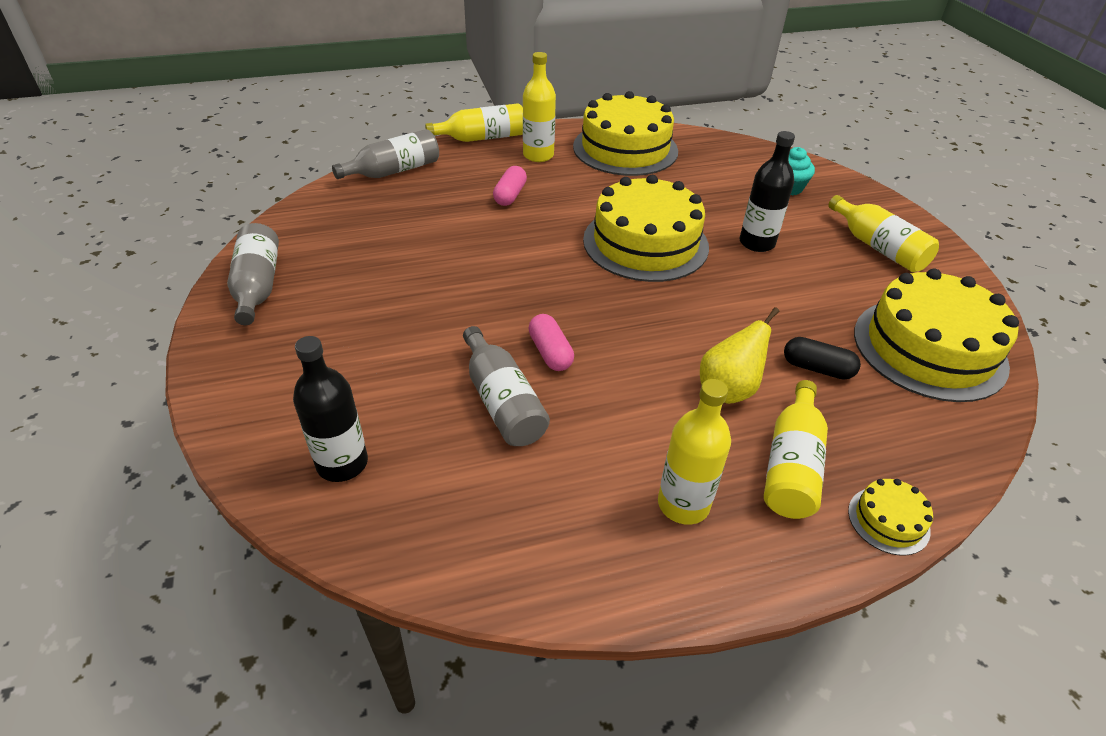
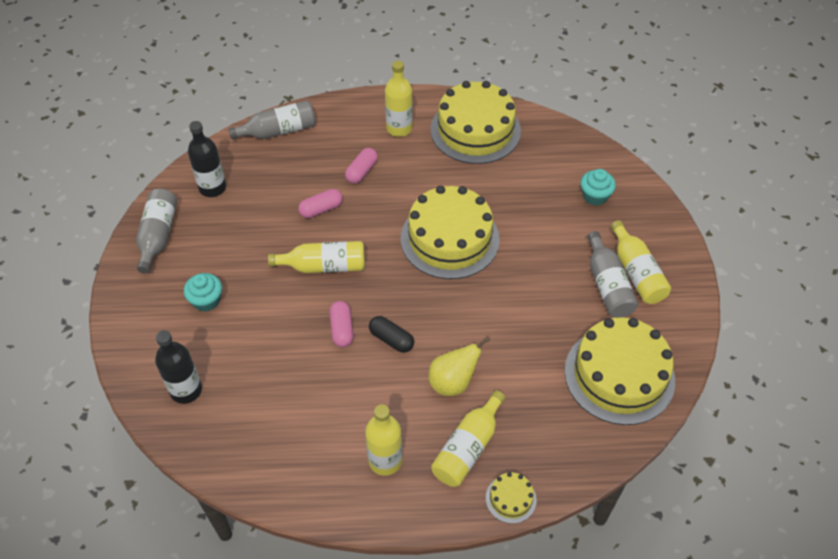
camera: 15 degrees right, 10 degrees up
(346, 347) = (206, 300): none -> turquoise cupcake
(473, 234) = (321, 209): none -> pink capsule
(482, 138) = (360, 101): yellow bottle -> yellow bottle (324, 266)
(502, 402) = (297, 364): grey bottle -> grey bottle (607, 285)
(757, 243) = (538, 252): black bottle -> black bottle (212, 188)
(817, 368) = (525, 377): black capsule -> black capsule (391, 339)

